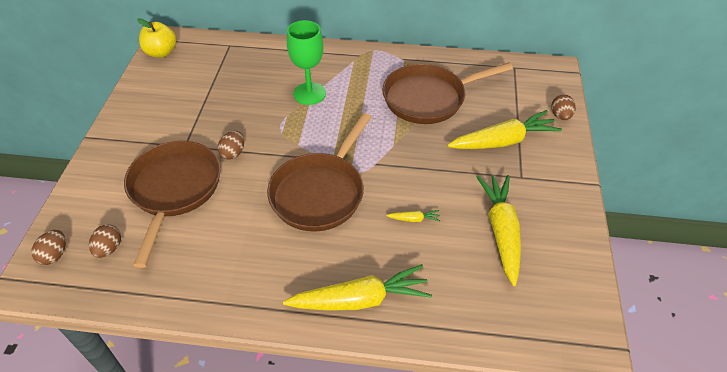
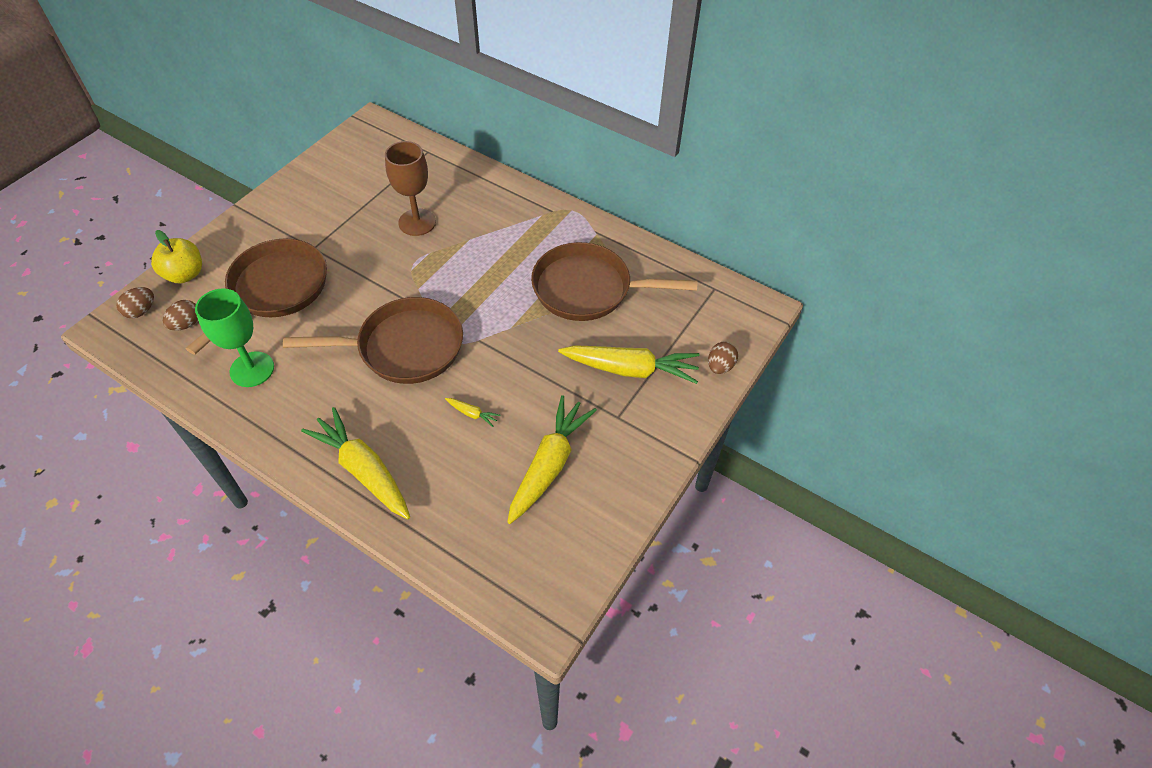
camera: 25 degrees right, 5 degrees up
(161, 52) = (357, 137): yellow apple -> yellow apple (185, 274)
(233, 153) = (351, 273): brown egg -> none
(260, 97) = (417, 222): none -> brown goblet
(309, 93) = (468, 236): green goblet -> green goblet (252, 369)
(320, 192) = (403, 347): brown pan -> brown pan turned 150 degrees counterclockwise
(360, 300) = (363, 470): yellow carrot -> yellow carrot turned 150 degrees counterclockwise

